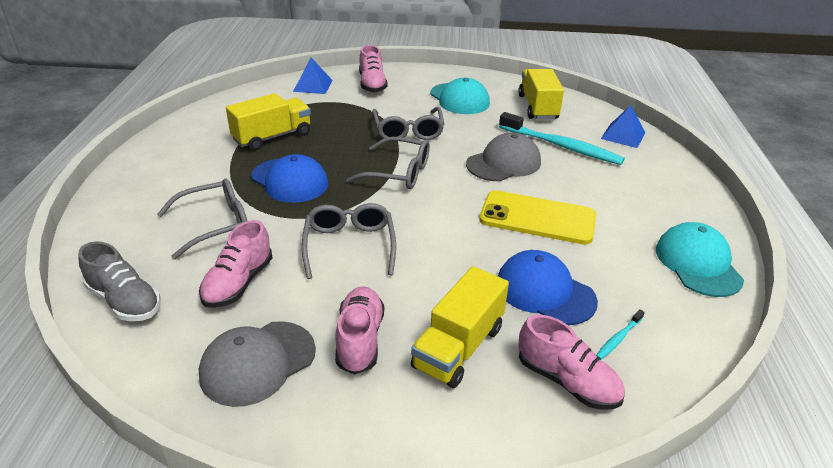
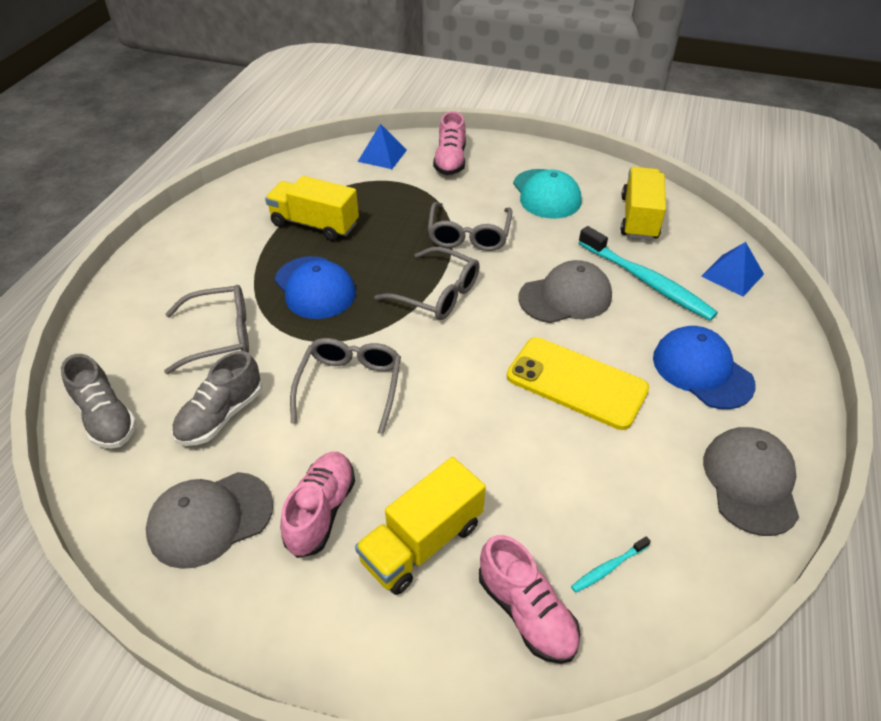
camera: 15 degrees right, 10 degrees up
(238, 283) = (221, 415): pink shoe -> grey shoe
(272, 137) = (315, 224): yellow truck -> yellow truck turned 135 degrees counterclockwise
(545, 292) = (546, 487): blue cap -> blue cap (702, 370)
(698, 263) = (750, 482): turquoise cap -> grey cap

